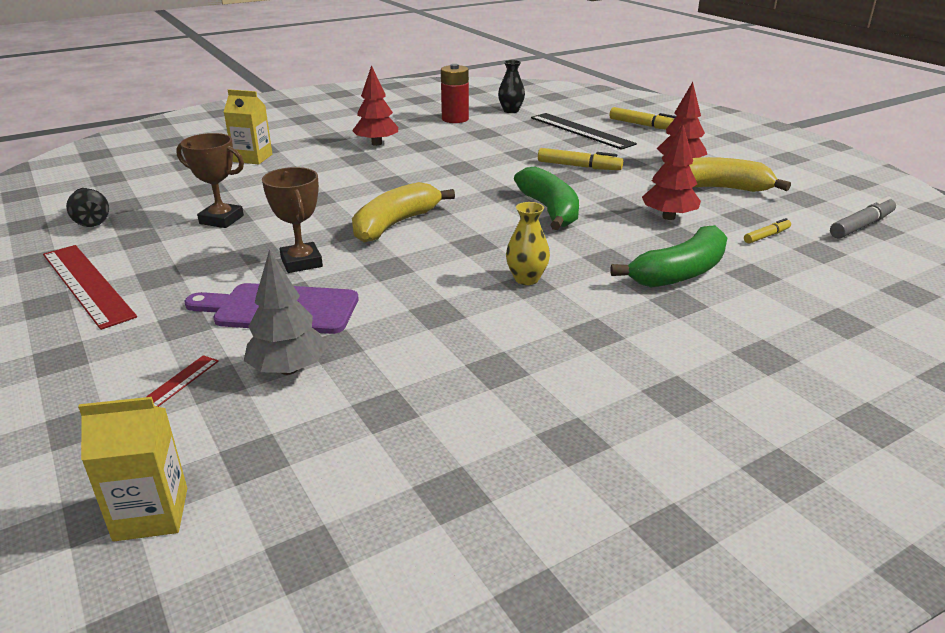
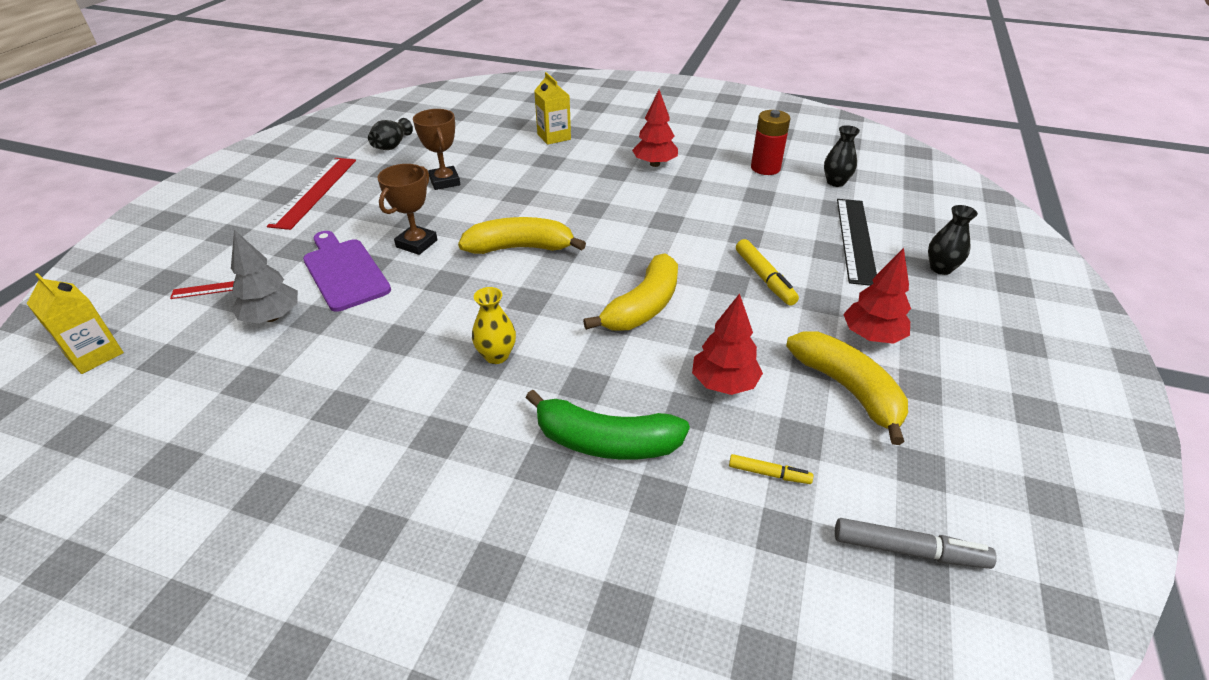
camera: 50 degrees right, 10 degrees up
(550, 210) = (643, 307): green banana -> yellow banana
(644, 125) = (940, 268): yellow marker -> black vase

